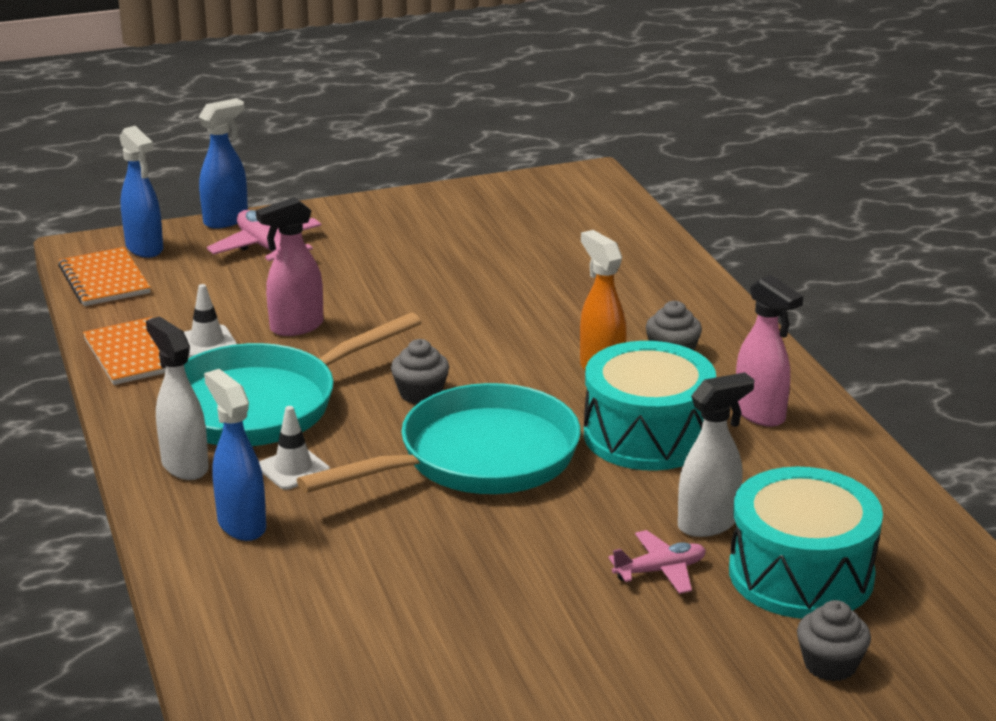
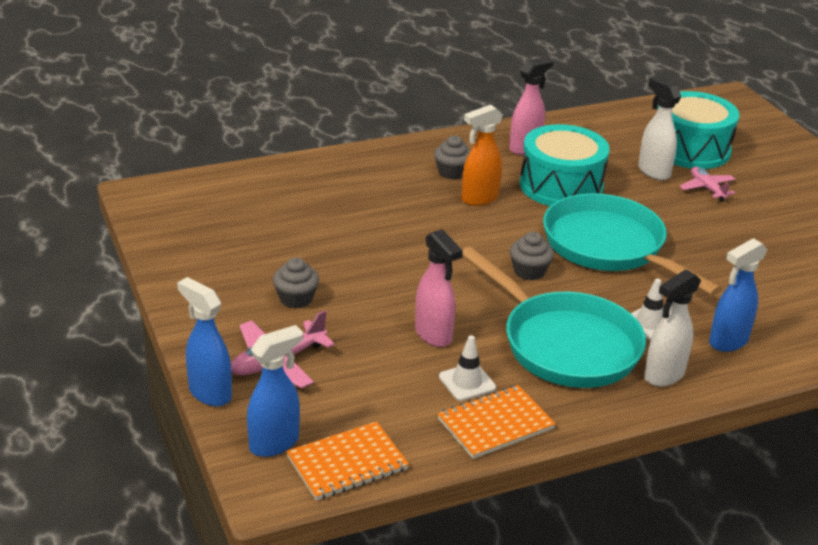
camera: 95 degrees left, 5 degrees up
(830, 664) = (764, 148): grey cupcake -> grey cupcake (296, 299)

